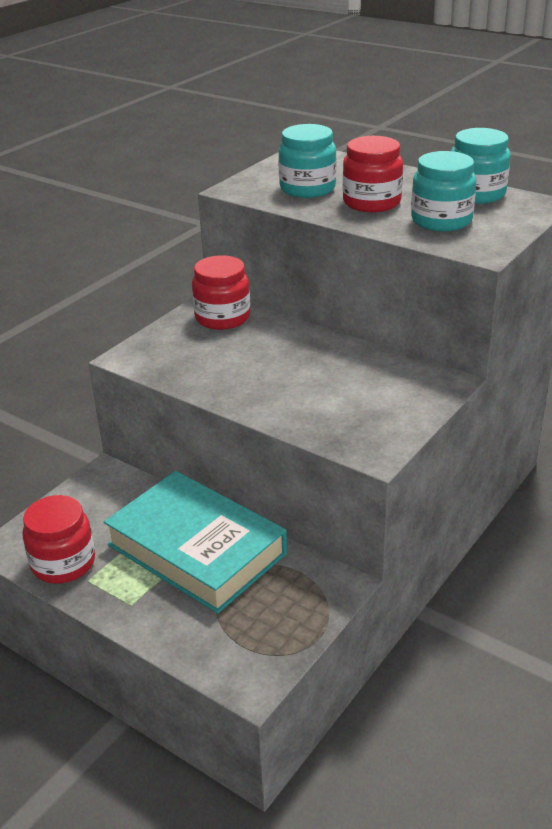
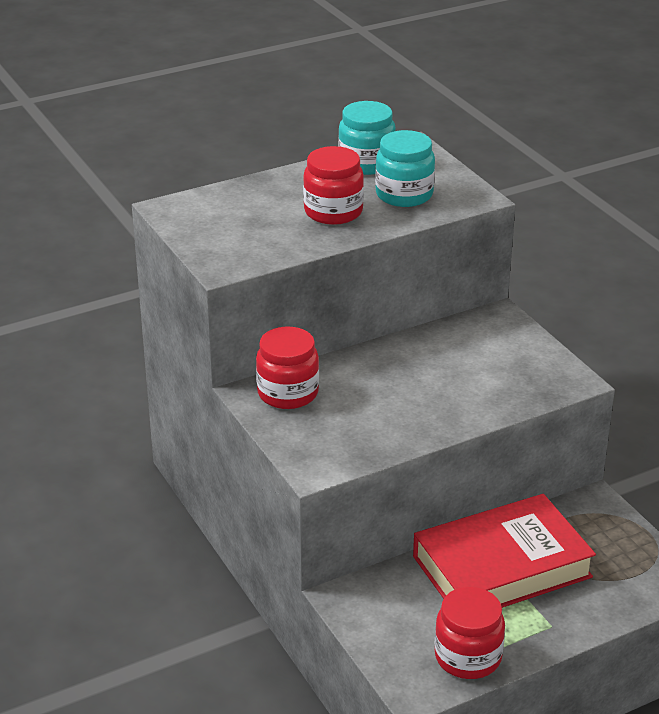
camera: 65 degrees left, 0 degrees up
(196, 549) = (502, 567): turquoise book -> red book
(307, 188) = (266, 231): turquoise jar -> none

